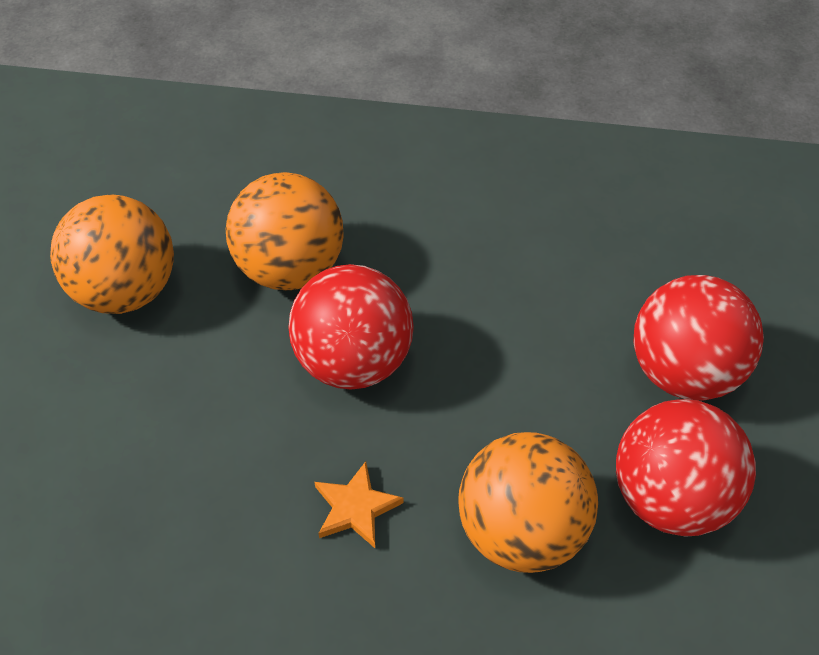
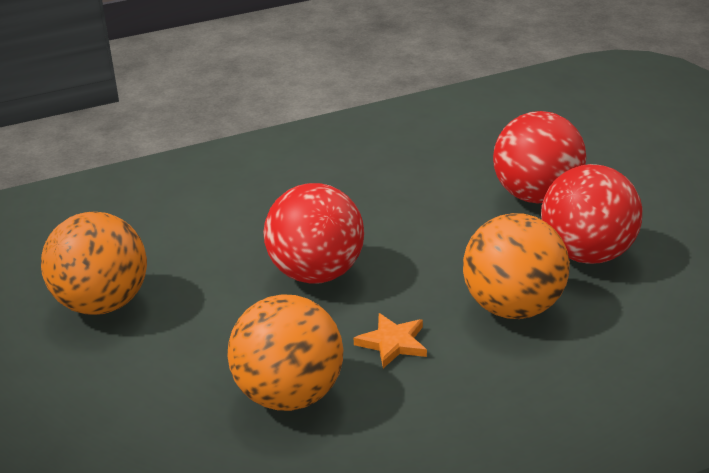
camera: 30 degrees left, 20 degrees down
(290, 268) = (221, 245): orange ball -> orange ball (289, 395)

